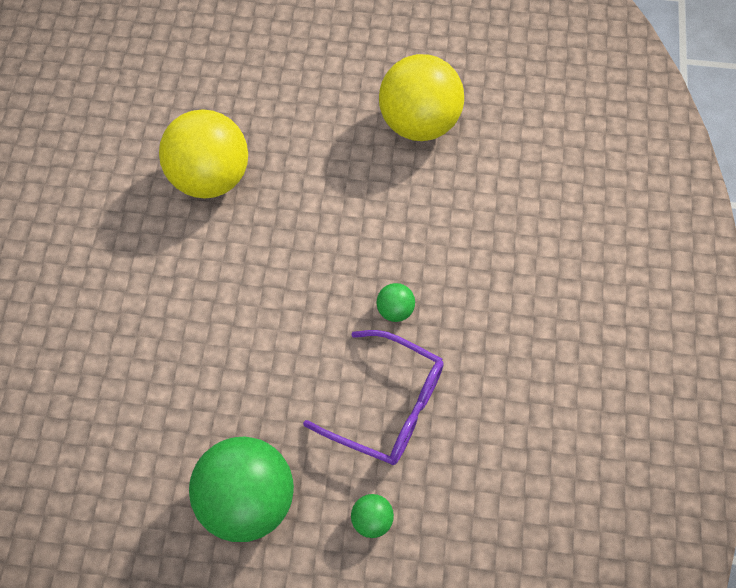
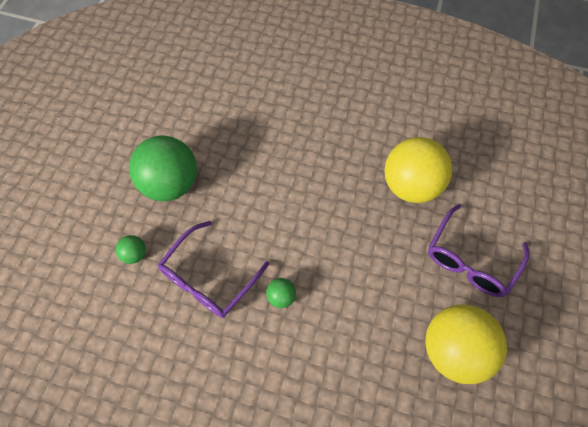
camera: 100 degrees right, 0 degrees up
(305, 108) = (470, 259): none -> purple glasses

